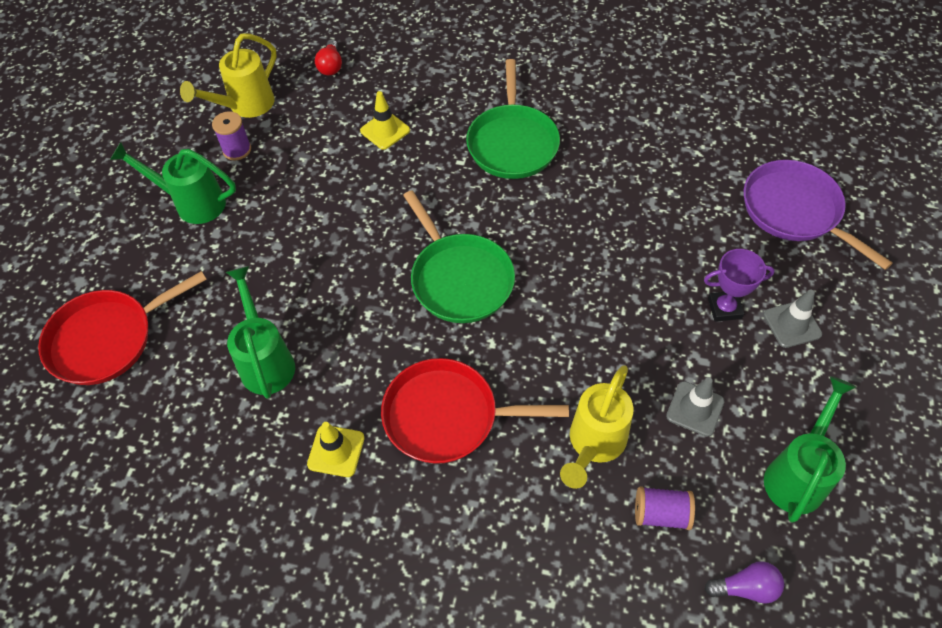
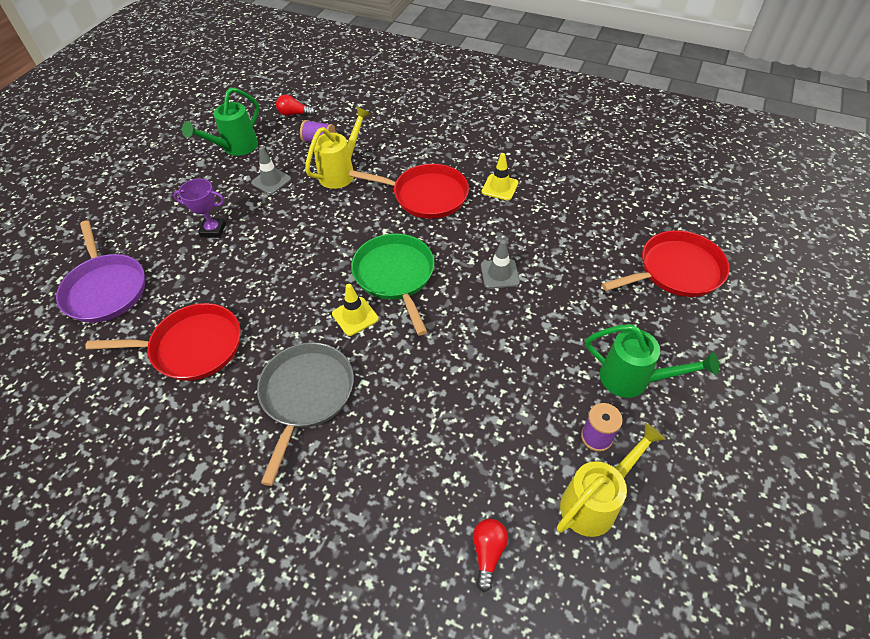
camera: 170 degrees left, 5 degrees down
(266, 360) = (549, 241): green watering can -> none
(385, 130) = (433, 434): yellow traffic cone -> yellow traffic cone (355, 316)
(512, 143) = (306, 395): green pan -> grey pan
(650, 167) = (192, 347): none -> red pan
(745, 588) = (294, 114): purple light bulb -> red light bulb
(792, 324) = (176, 215): grey traffic cone -> grey traffic cone (499, 274)

